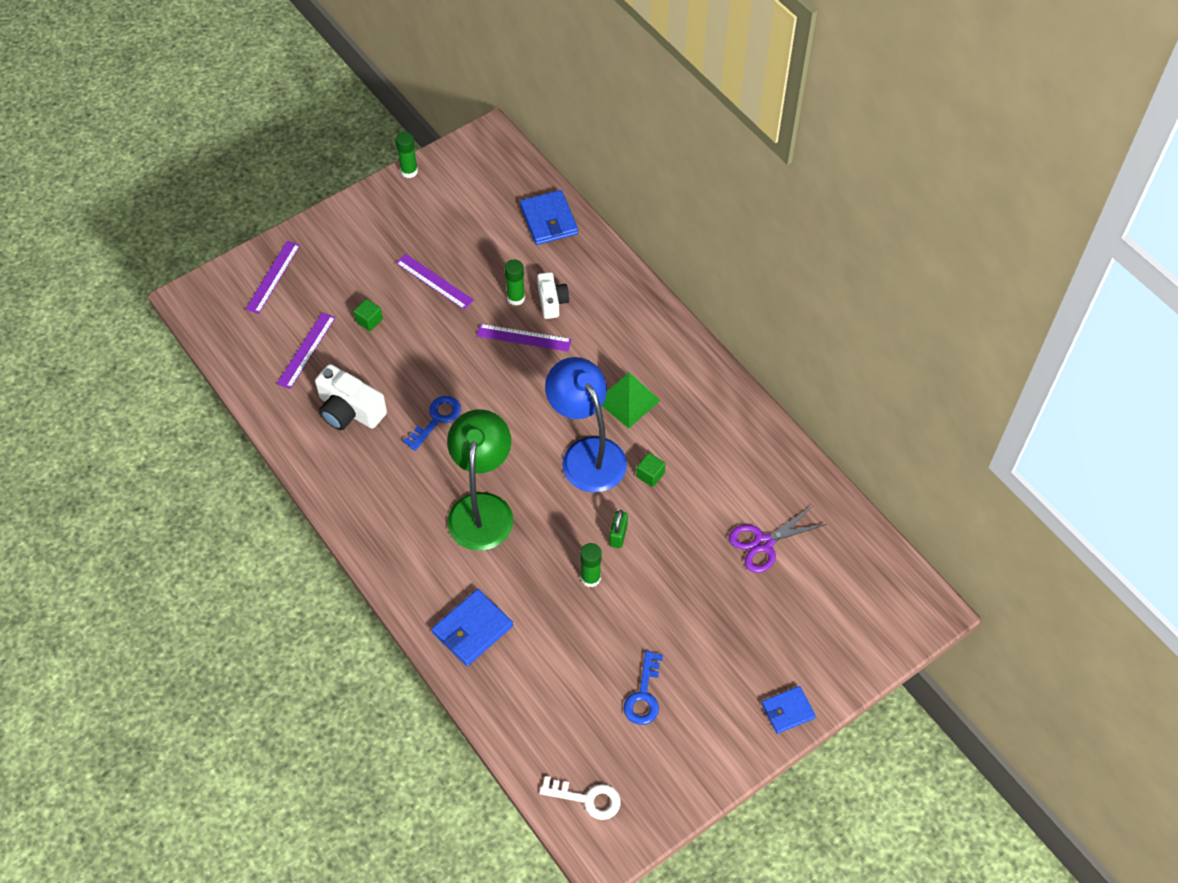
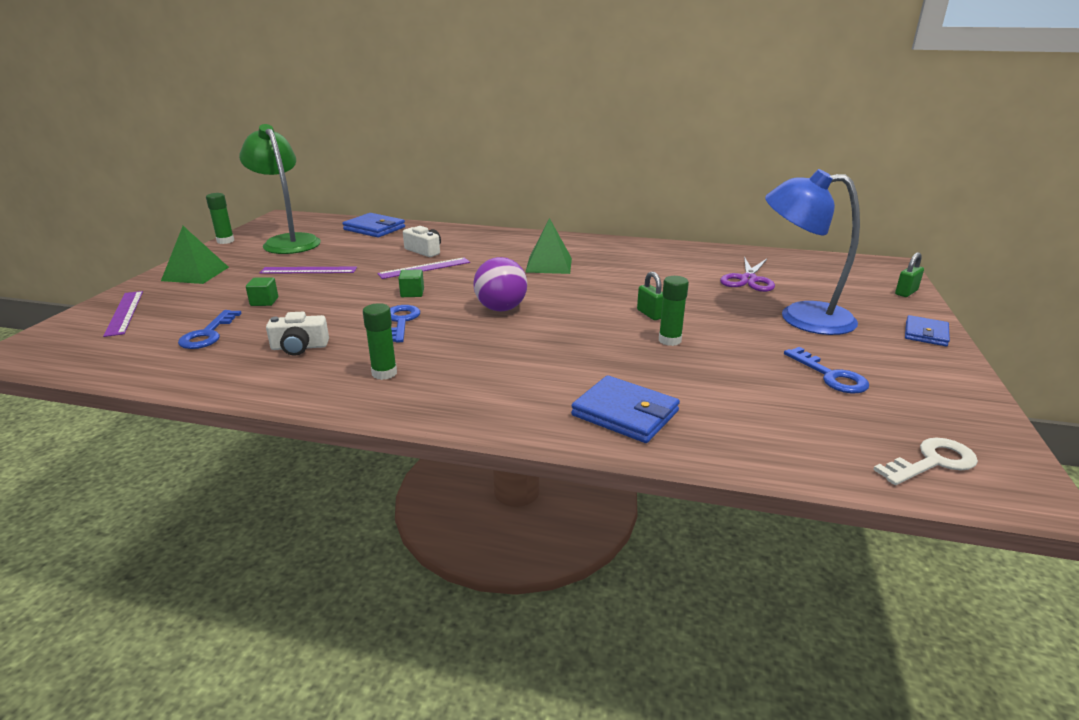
camera: 40 degrees left, 30 degrees down
(306, 350) = (208, 334): purple ruler -> blue key
(349, 410) = (299, 347): white camera -> white camera, size x0.64
(351, 233) = (195, 274): none -> green pyramid
(472, 629) = (625, 413): blue wallet -> blue wallet turned 60 degrees counterclockwise
(482, 508) = (516, 346): green lamp -> green lamp (288, 241)
(516, 298) = (393, 257): green glue stick -> green glue stick (384, 373)
(520, 449) = (501, 309): none -> purple ball
(587, 454) = (558, 292): blue lamp -> blue lamp (801, 317)
(650, 475) = (621, 284): green cube -> green cube (412, 293)
(868, 657) = (906, 292): none -> green padlock

